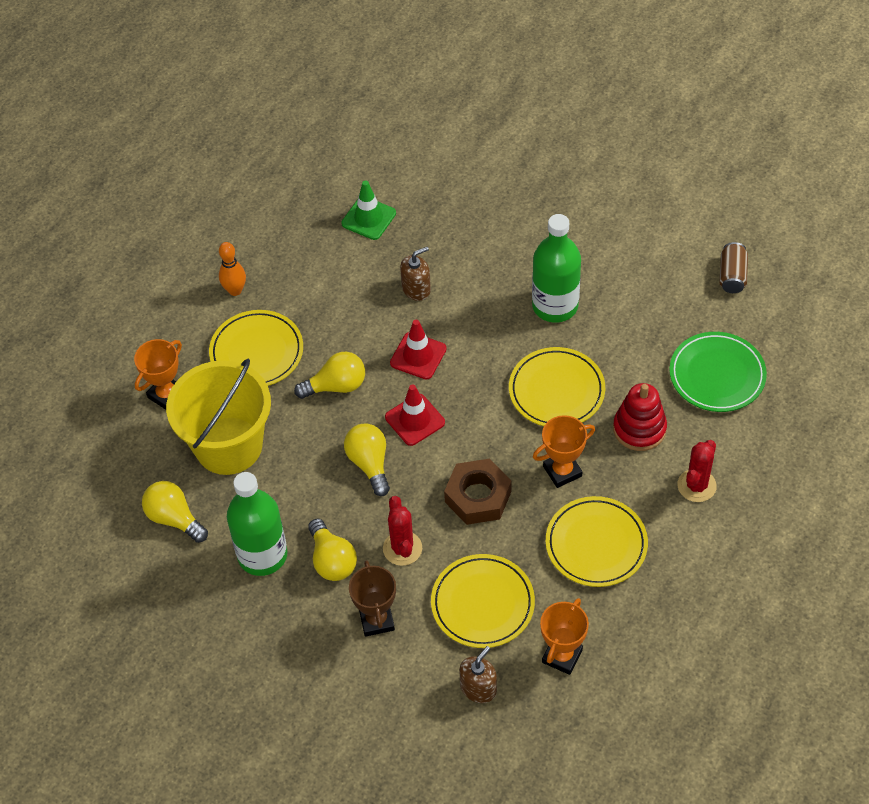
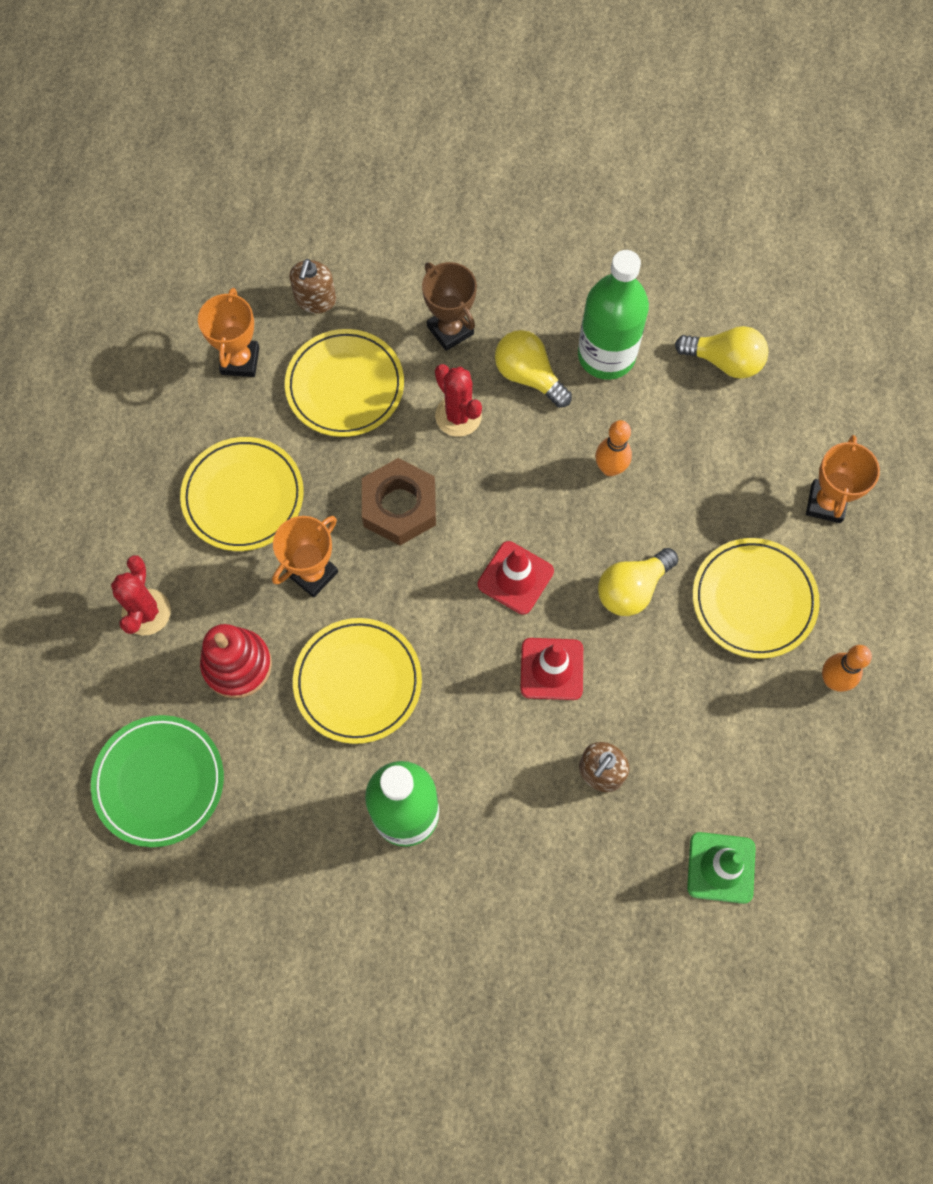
camera: 155 degrees right, 15 degrees up
(228, 446) = (715, 466): yellow bucket -> none
(307, 470) = (610, 468): none -> orange bowling pin
(369, 464) = (542, 502): yellow light bulb -> none
(732, 276) = (177, 959): brown can -> none

